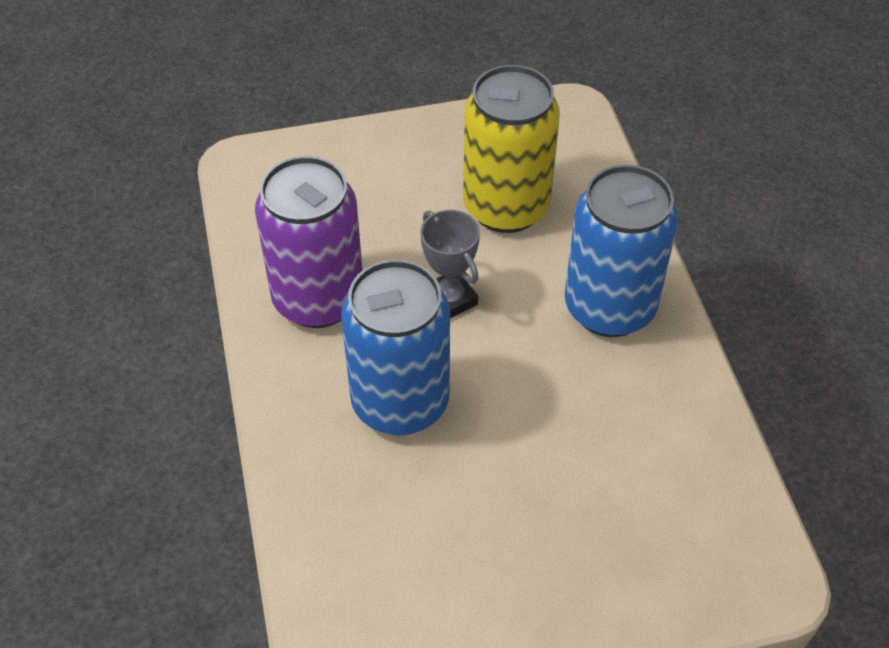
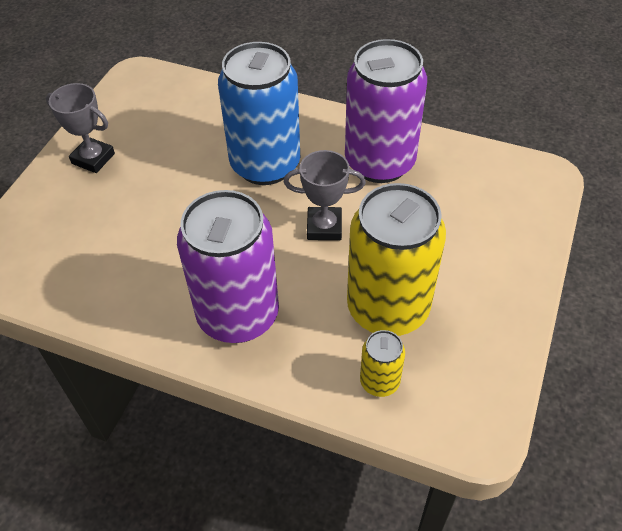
camera: 125 degrees right, 0 degrees up
(532, 599) = (93, 158): none -> grey trophy
(582, 180) = (379, 382): none -> yellow can
(609, 308) = (238, 315): blue can -> purple can

